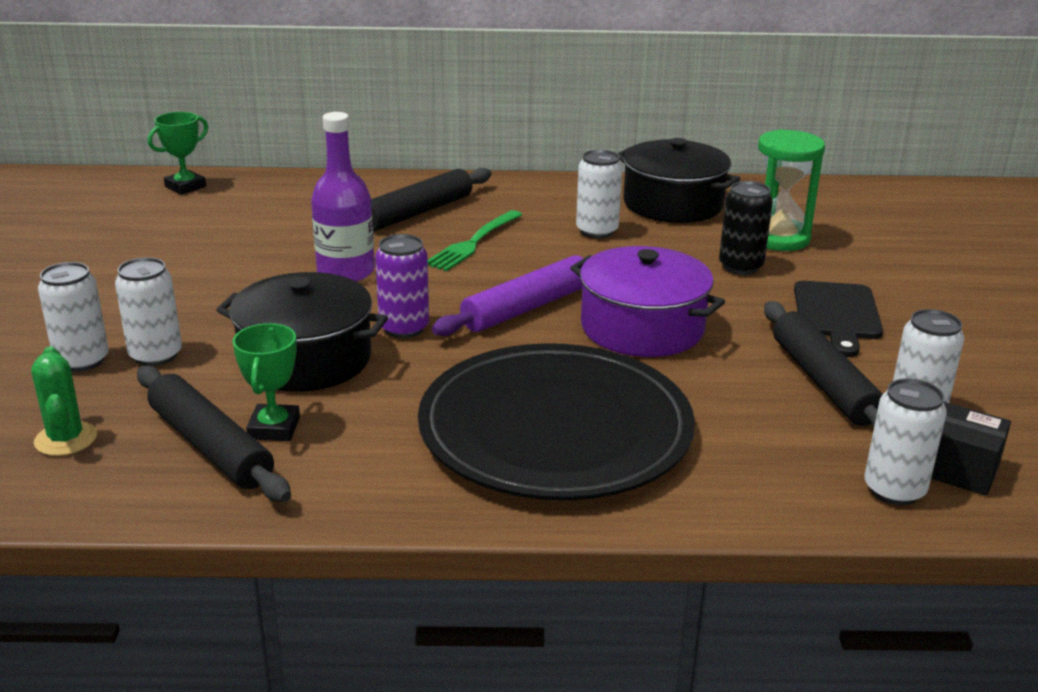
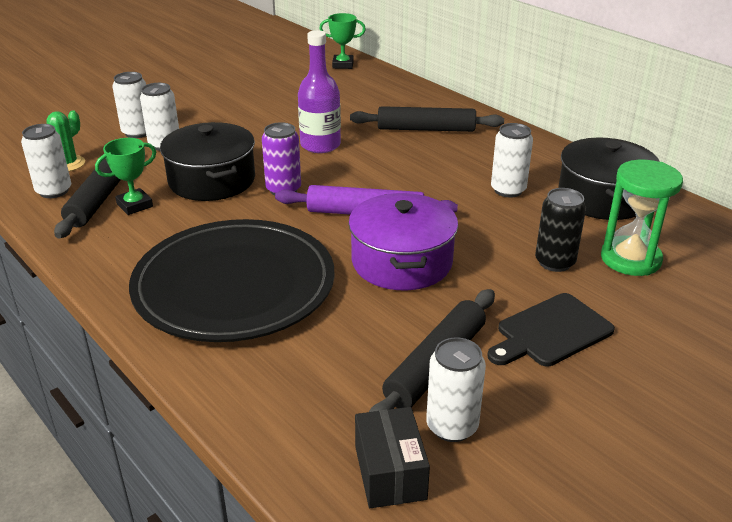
camera: 50 degrees right, 5 degrees up
(473, 243) = (418, 161): green fork -> none
(894, 490) = (322, 455): white can -> white can (54, 191)

